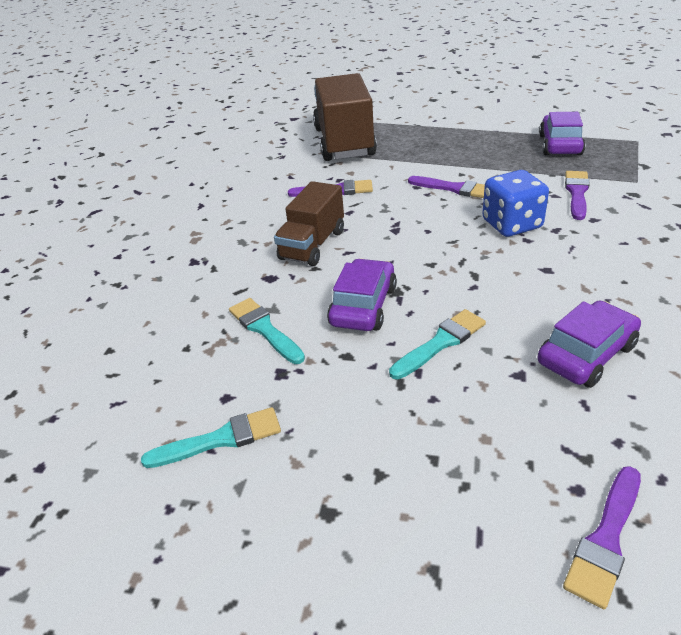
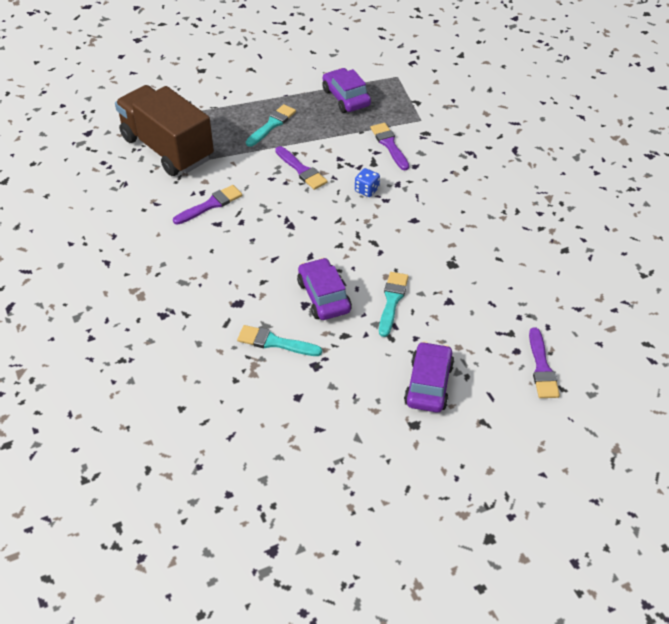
camera: 40 degrees left, 10 degrees up
(221, 439) = (321, 421): turquoise brush -> turquoise brush (272, 125)
(313, 245) = (242, 263): brown truck -> none
(454, 188) = (301, 170): purple brush -> purple brush turned 60 degrees clockwise
(512, 224) = (367, 190): blue dice -> blue dice, size x0.54
(586, 354) = (474, 272): purple car -> purple car (428, 384)

